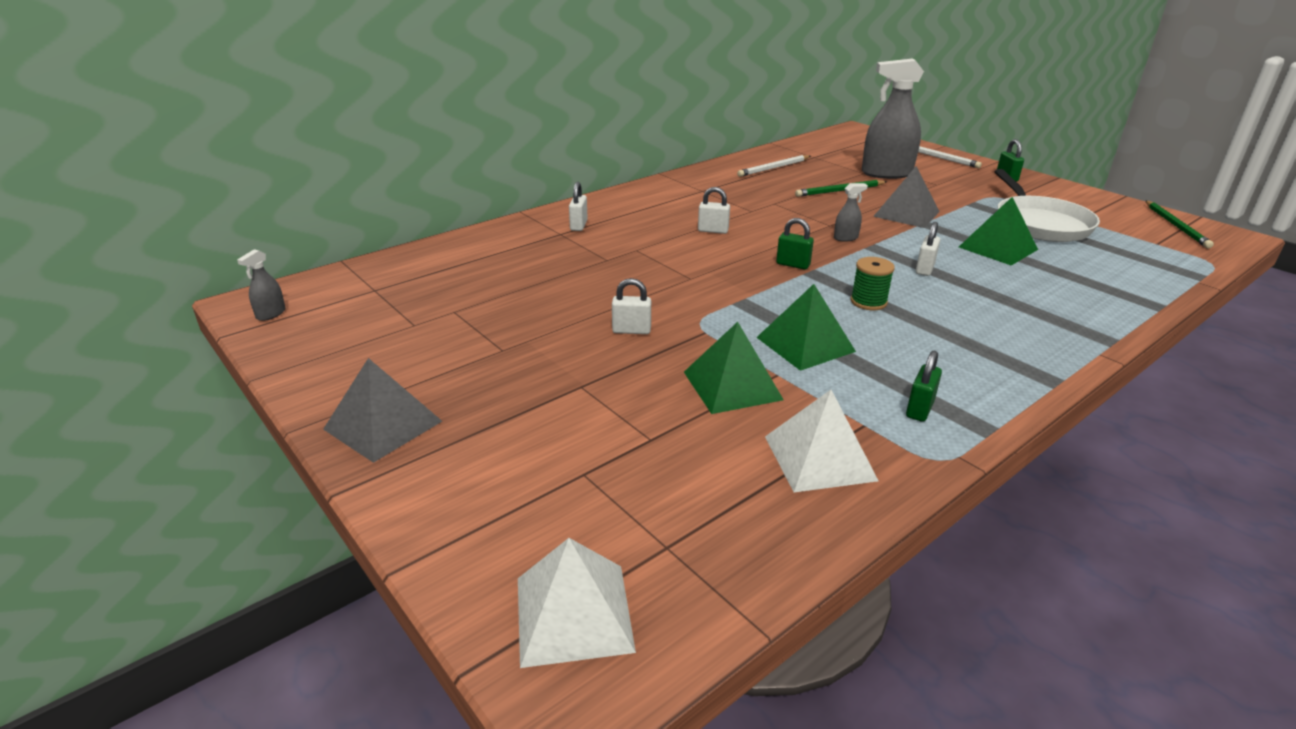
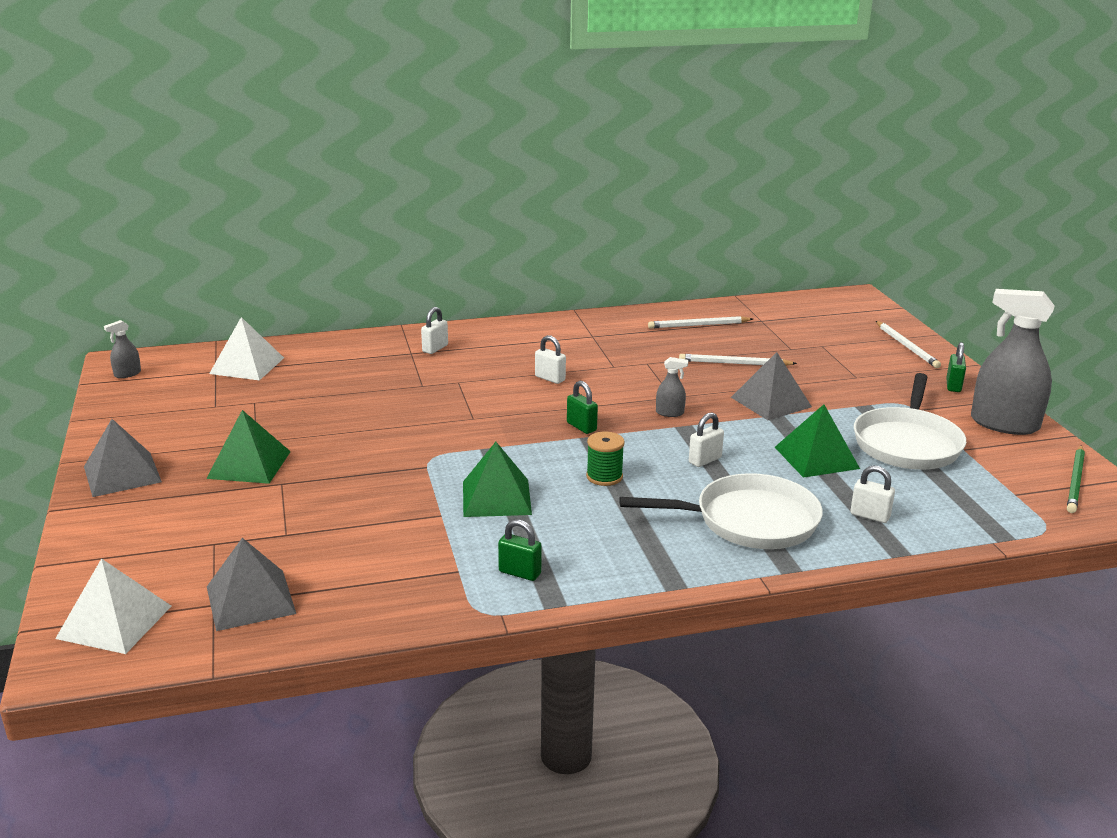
camera: 25 degrees right, 5 degrees down
(631, 330) = (369, 450): white padlock -> white padlock (870, 516)
(702, 526) = (250, 599): none -> grey pyramid
(732, 385) = (394, 513): green pyramid -> green pyramid (249, 464)
(819, 458) = (390, 583): white pyramid -> white pyramid (247, 365)
(839, 191) = (734, 363): green pencil -> white pencil
(886, 173) = (815, 354): grey spray bottle -> grey spray bottle (1004, 424)
(919, 409) = (520, 573): green padlock -> green padlock turned 60 degrees clockwise
(1026, 310) = (749, 521): none -> white pan

